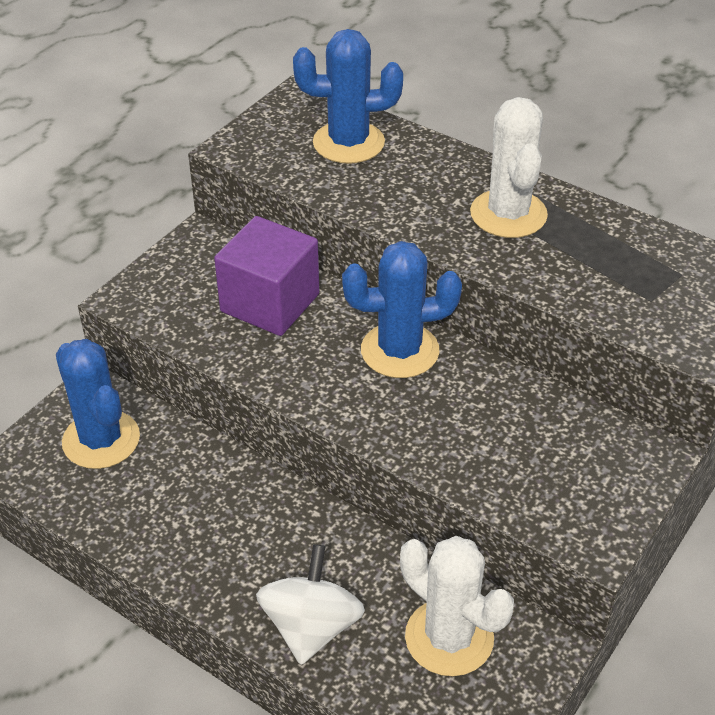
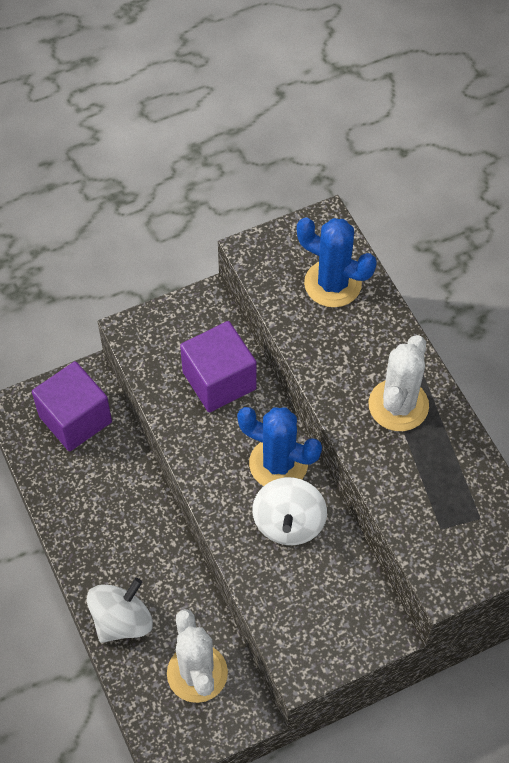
camera: 30 degrees right, 15 degrees up
(101, 440) = (75, 419): blue cactus -> purple cube
(458, 401) = (289, 523): none -> white spinning top

